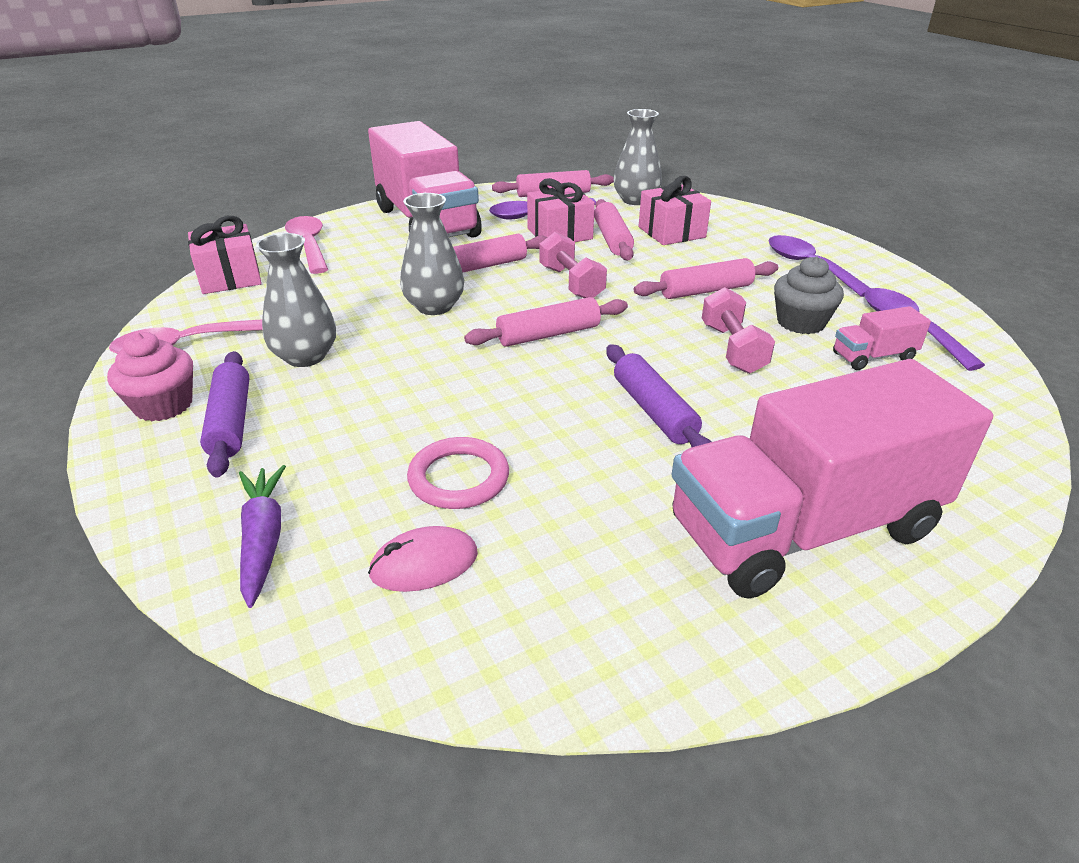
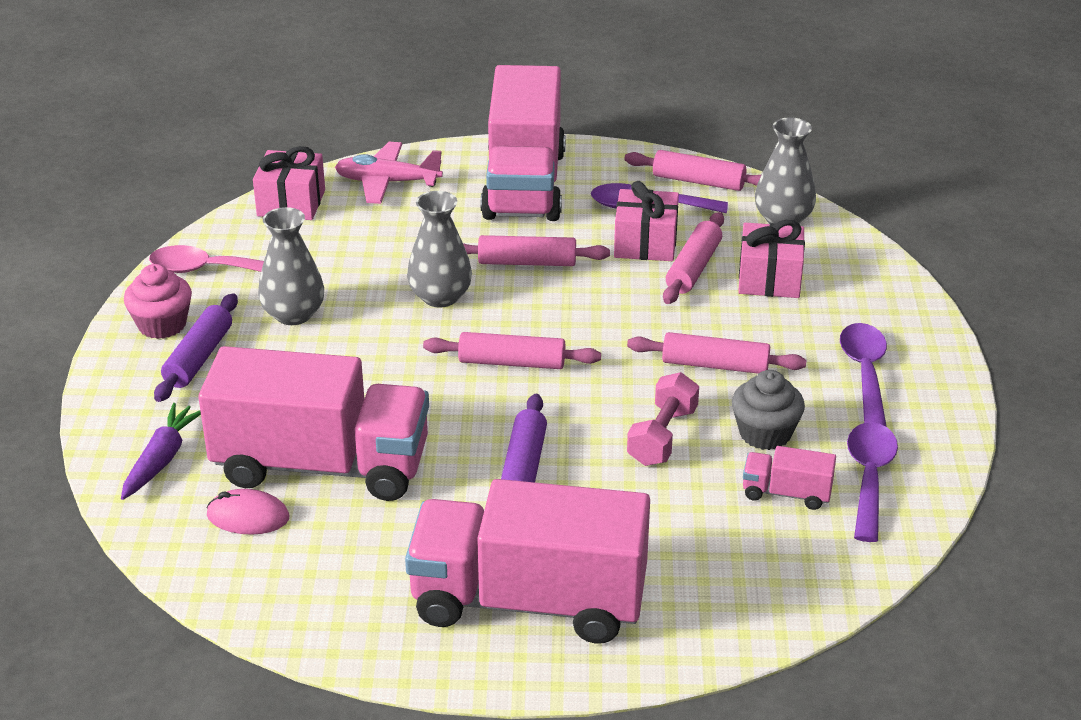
camera: 30 degrees right, 0 degrees up
(309, 245) = (387, 182): pink spoon -> pink plane
(458, 478) = (321, 465): pink ring -> pink truck
(571, 283) = (591, 311): pink dumbbell -> none

